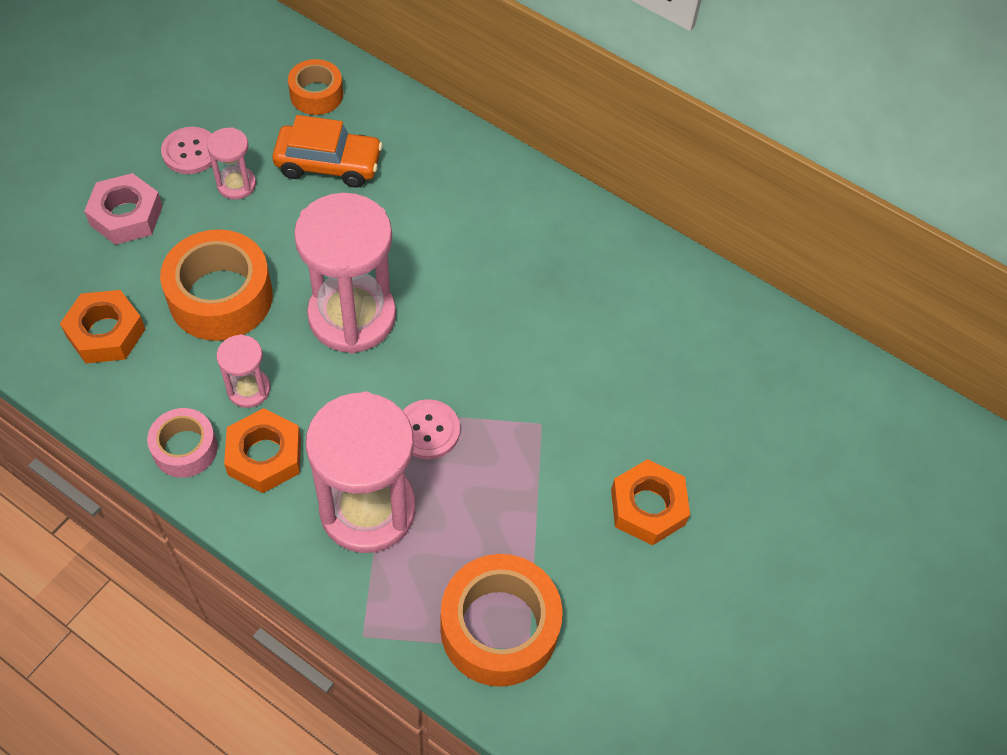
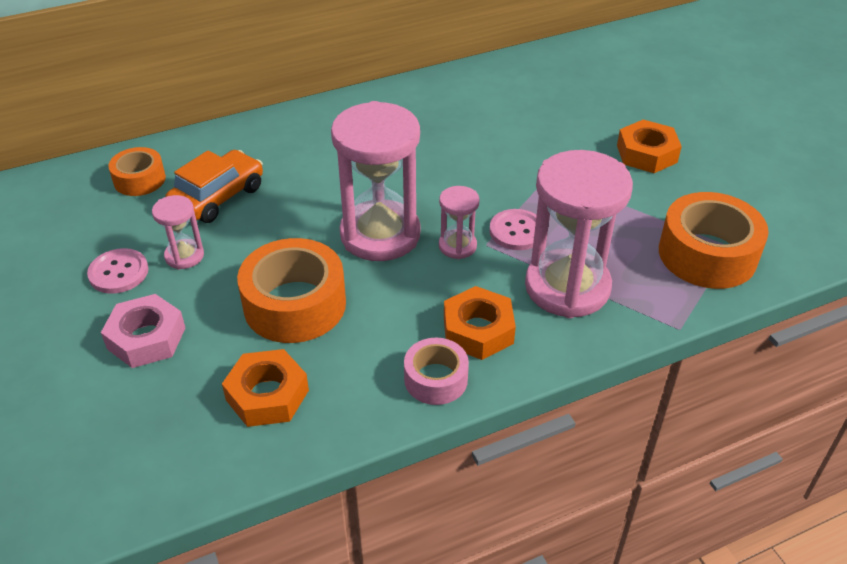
camera: 55 degrees left, 15 degrees down
(248, 389) = (404, 318): pink hourglass -> pink hourglass (457, 246)

